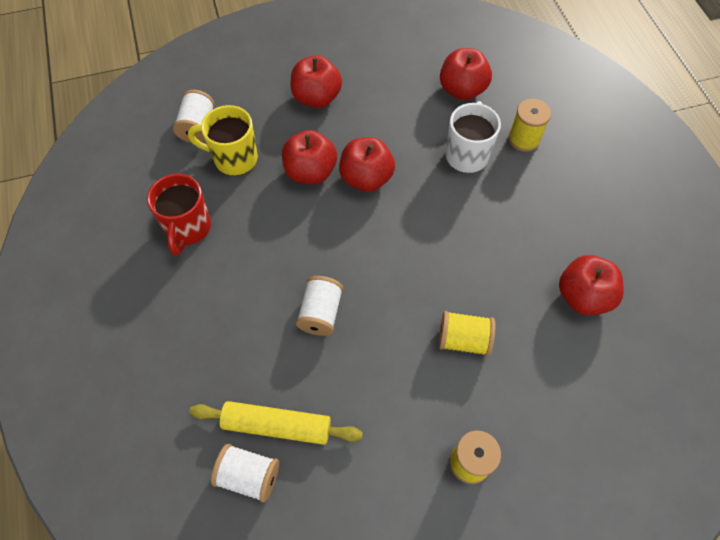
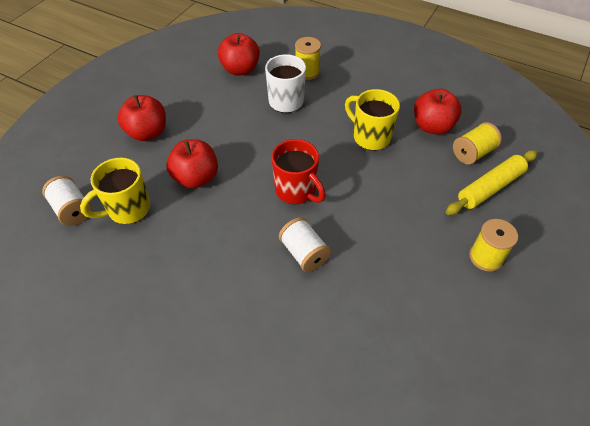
camera: 45 degrees left, 10 degrees down
(188, 228) = (144, 279): red mug -> red mug (296, 191)
(249, 476) = (380, 393): white spool -> none
(277, 426) = (359, 344): yellow rolling pin -> yellow rolling pin (490, 188)
(366, 178) = (238, 155): red apple -> none
(463, 340) = (403, 197): yellow spool -> yellow spool (473, 153)
(505, 256) = (370, 137): none -> yellow mug

